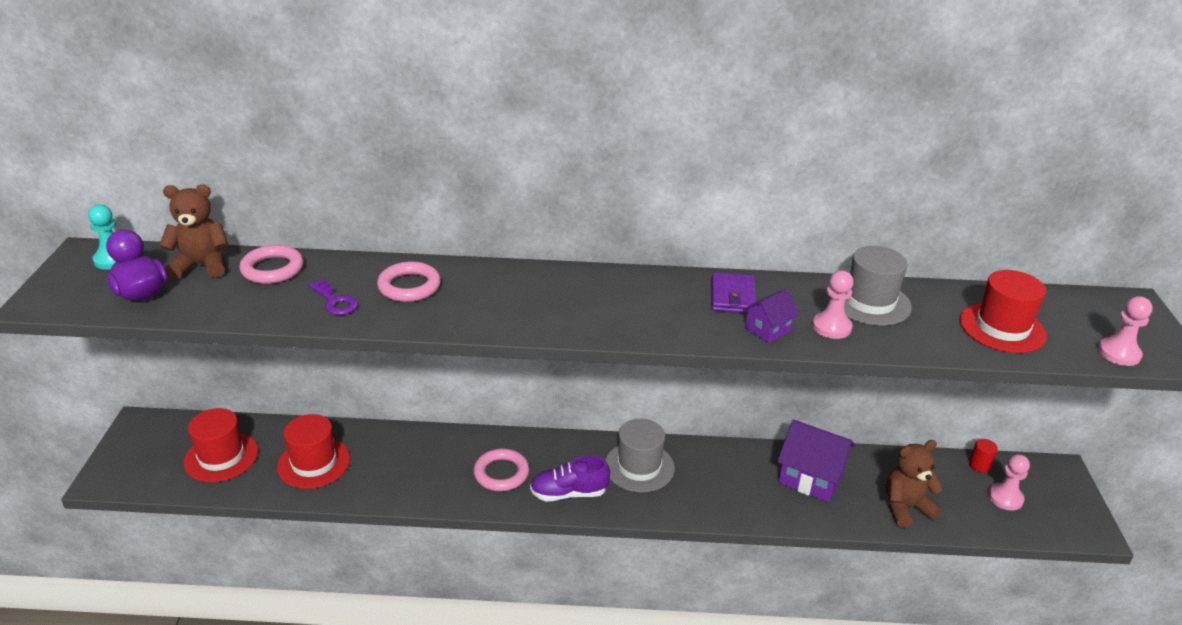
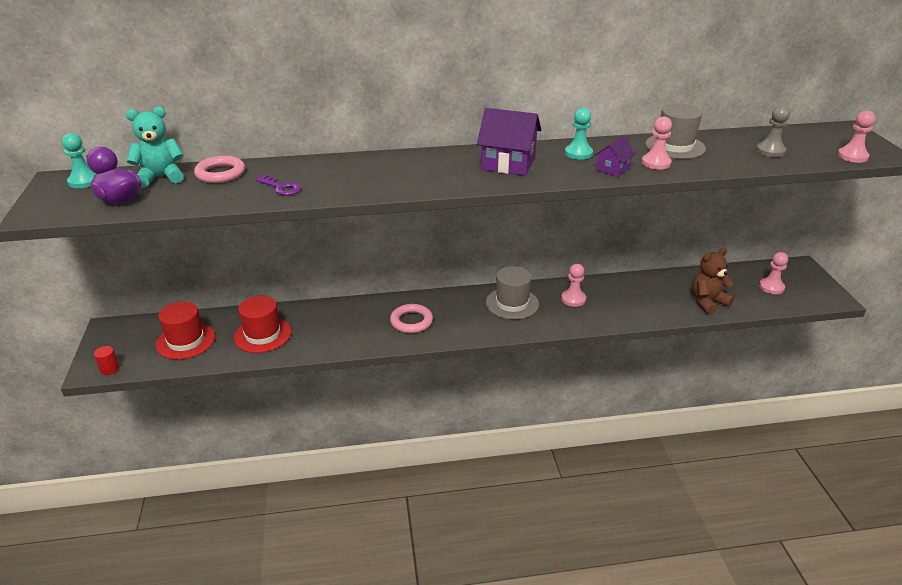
camera: 10 degrees left, 0 degrees up
(201, 265) = (161, 177): brown teddy bear -> turquoise teddy bear
(409, 286) = (335, 173): pink ring -> none
(569, 493) = (467, 327): purple shoe -> none
(722, 473) = (573, 299): none -> pink pawn
(733, 296) = (578, 153): purple wallet -> turquoise pawn
(811, 477) = (636, 293): purple house -> purple house (508, 164)
(979, 465) = (747, 270): red cylinder -> red cylinder (110, 369)
(1002, 328) = (770, 151): red hat -> grey pawn

